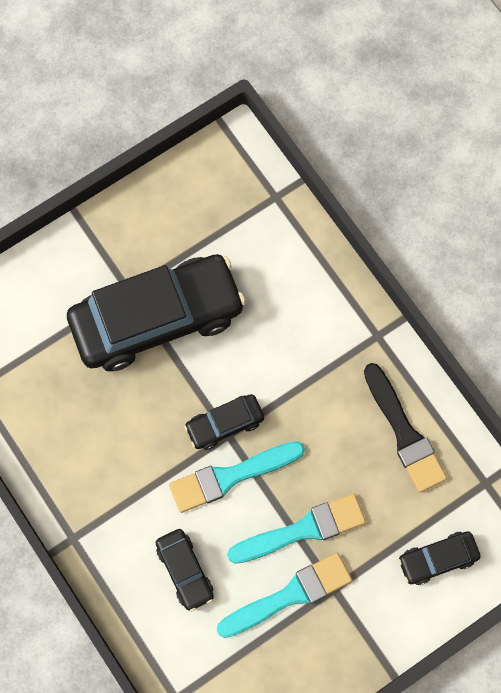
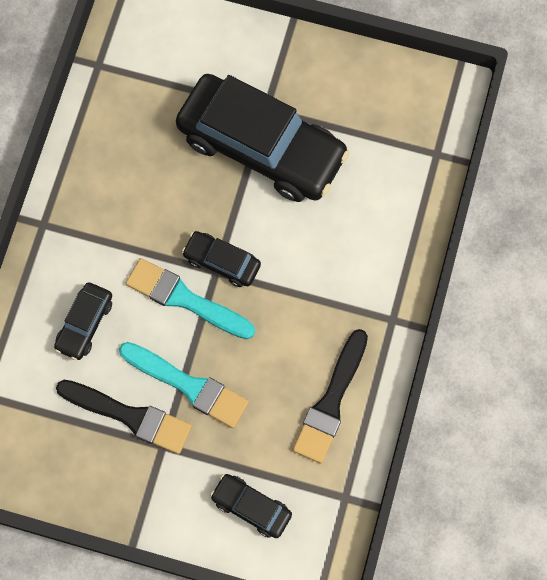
camera: 50 degrees right, 0 degrees up
(289, 595) = (129, 416): turquoise brush -> black brush

